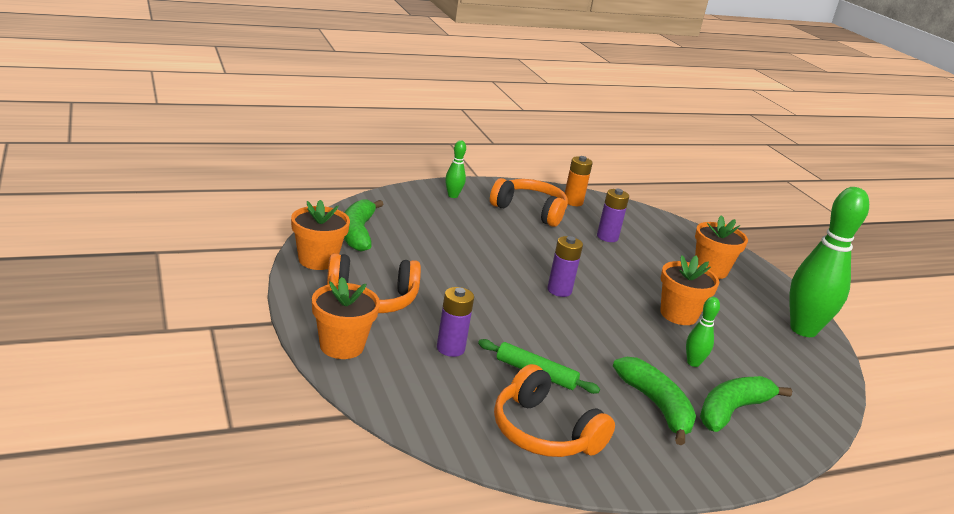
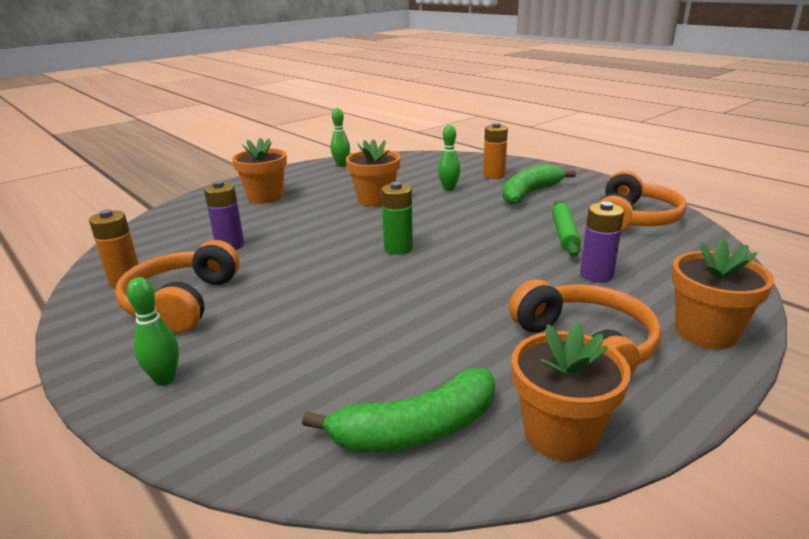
camera: 105 degrees left, 0 degrees up
(559, 290) = (398, 248): purple battery -> green battery
(732, 410) = (494, 175): green banana -> orange battery
(803, 330) = (341, 165): green bowling pin -> green bowling pin, size x0.45

